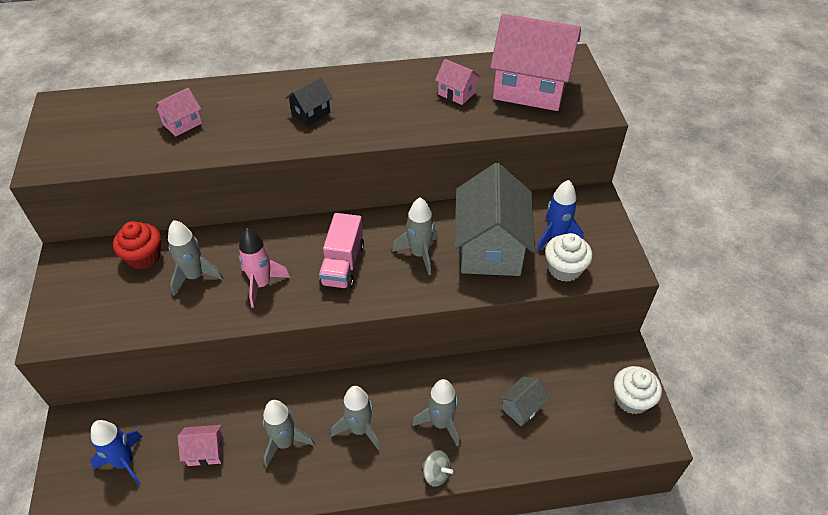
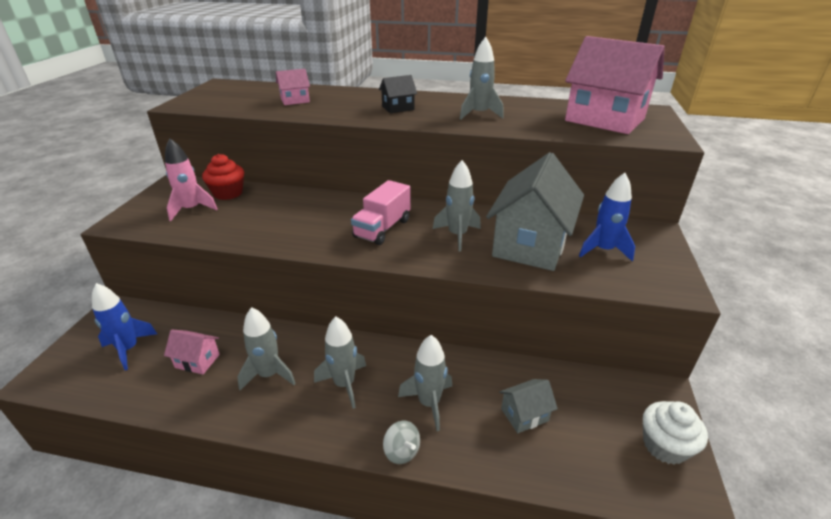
camera: 20 degrees right, 15 degrees down
(195, 276) = (256, 211): grey rocket -> grey rocket (479, 114)
(261, 284) = (305, 227): pink rocket -> pink rocket (192, 209)
(456, 93) = (531, 114): pink house -> none
(564, 269) = (605, 276): white cupcake -> none

